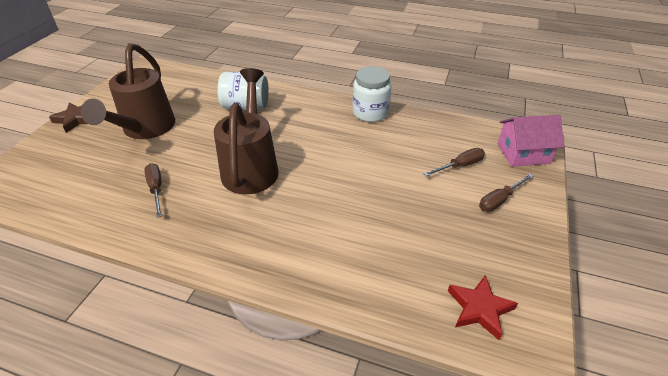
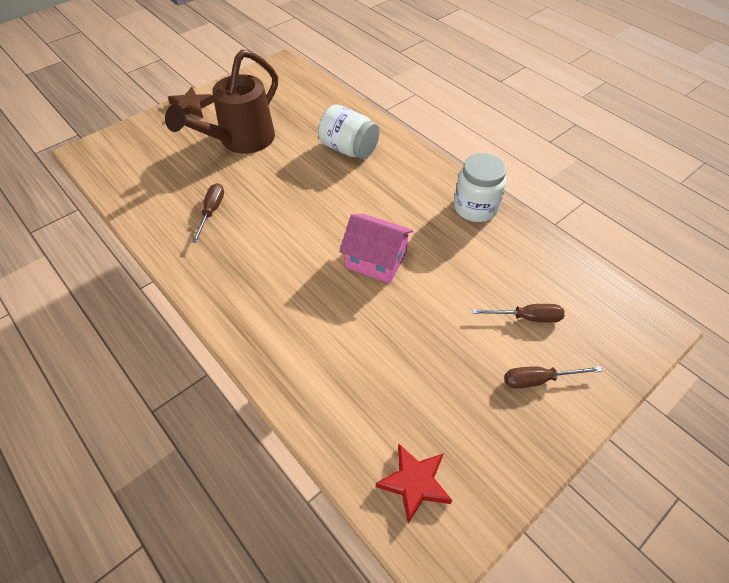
camera: 30 degrees right, 10 degrees up
(251, 166) = (308, 223): brown watering can -> none
(523, 153) = (621, 336): pink house -> pink house (376, 260)

